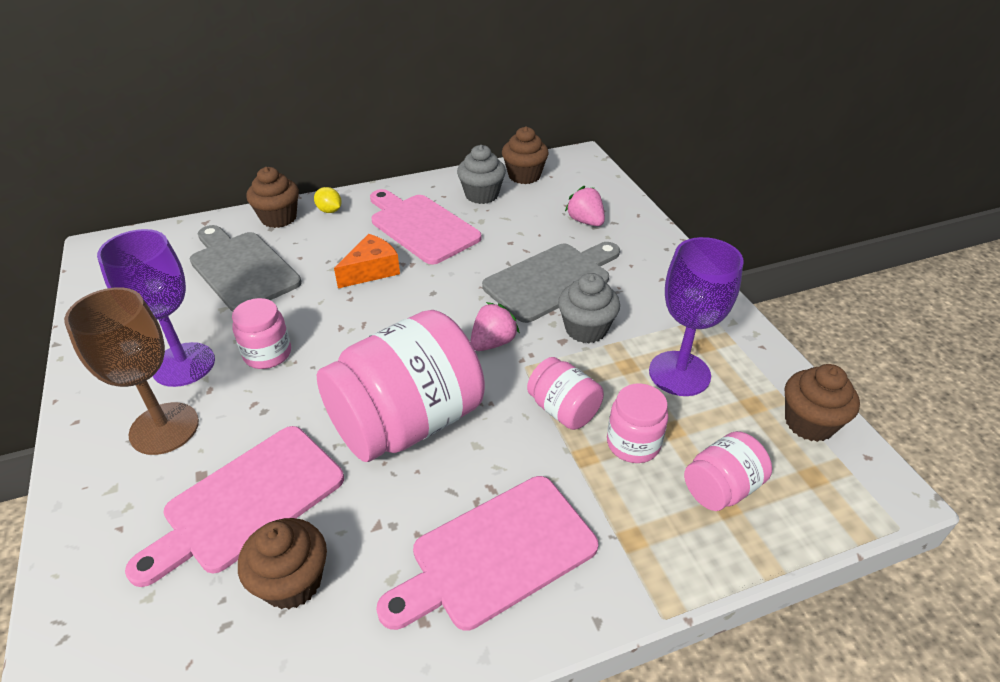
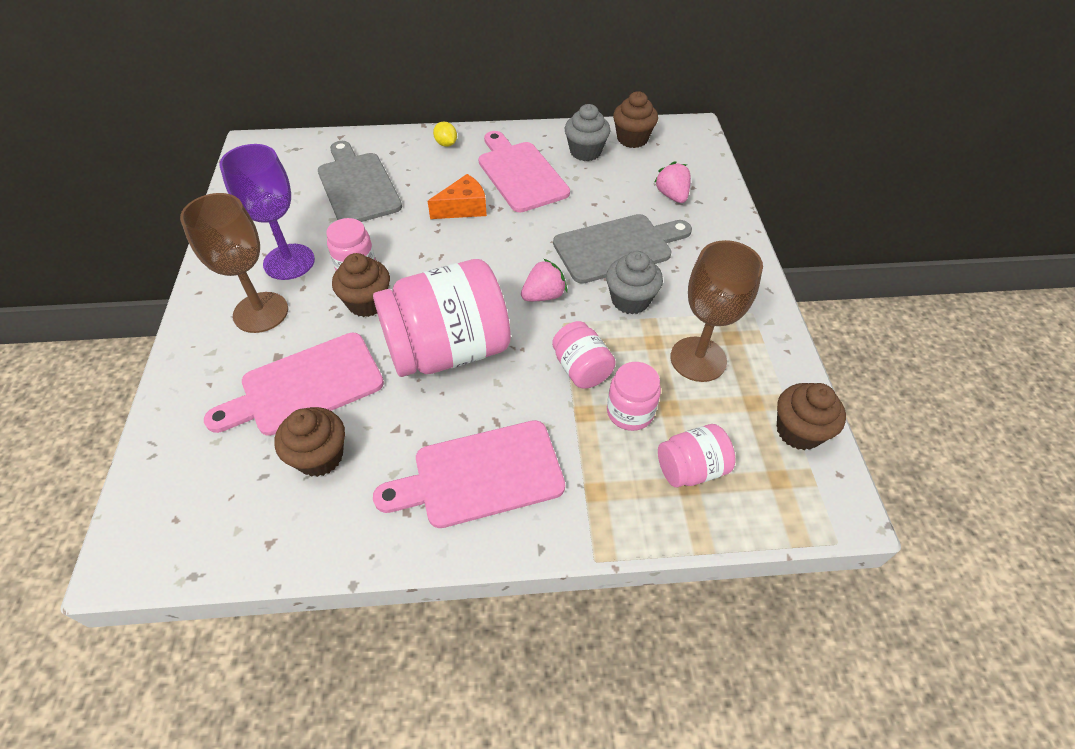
camera: 15 degrees right, 10 degrees up
(279, 218) = (401, 143): brown cupcake -> brown cupcake (367, 303)
(679, 373) = (698, 359): purple goblet -> brown goblet

